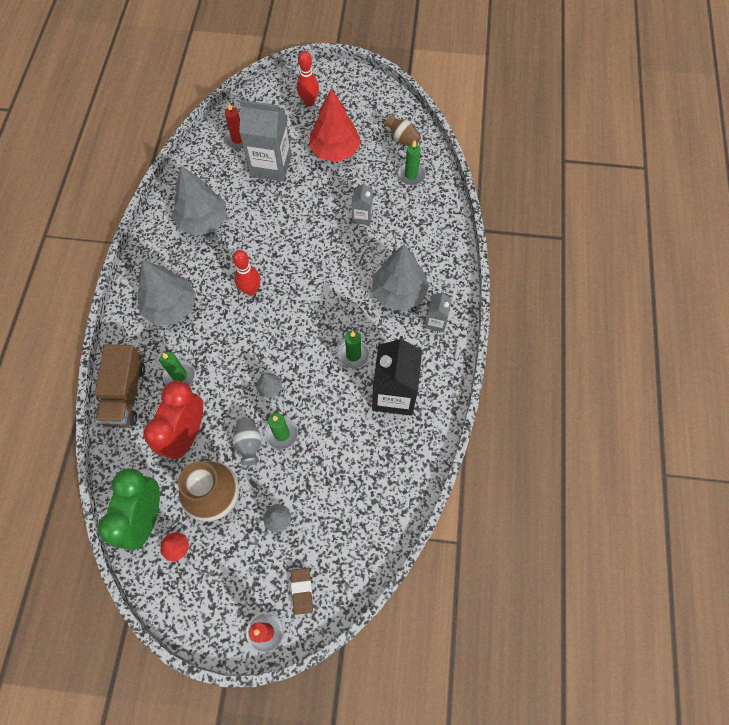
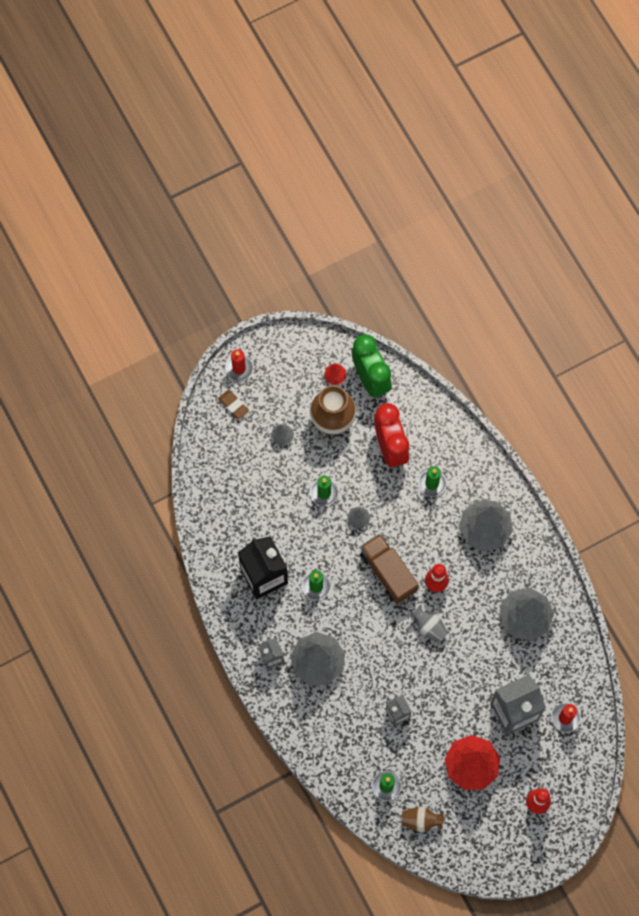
camera: 145 degrees right, 5 degrees up
(125, 394) = (458, 445): brown truck -> brown truck (388, 572)
(249, 443) = (341, 471): grey vase -> grey vase (429, 627)

